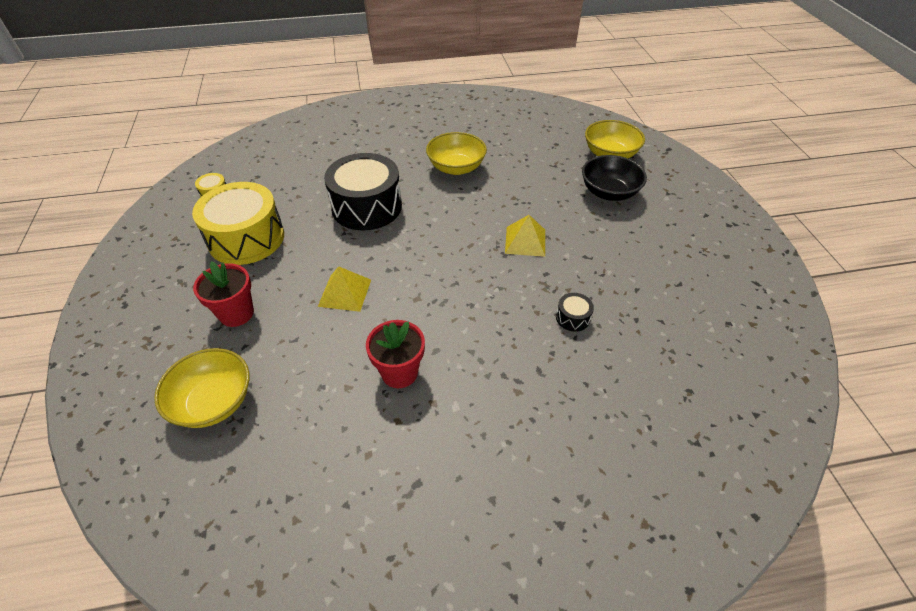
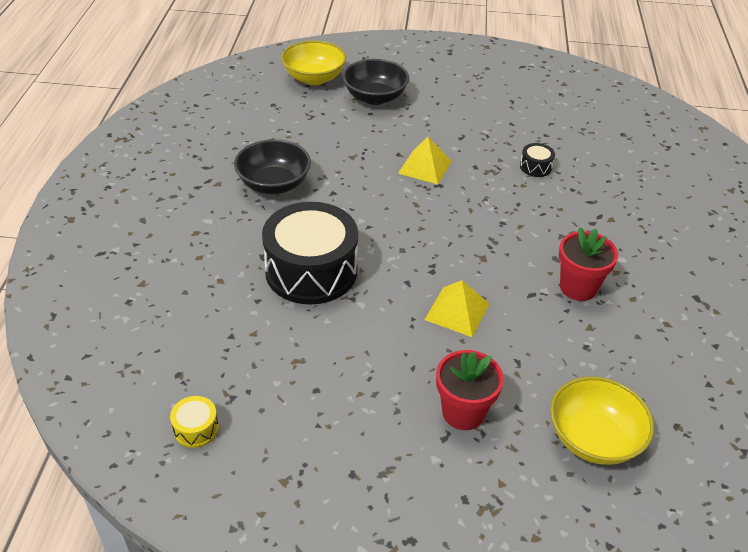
camera: 75 degrees left, 5 degrees down
(246, 238) = (322, 395): yellow drum -> none
(456, 167) = (274, 184): yellow bowl -> black bowl

